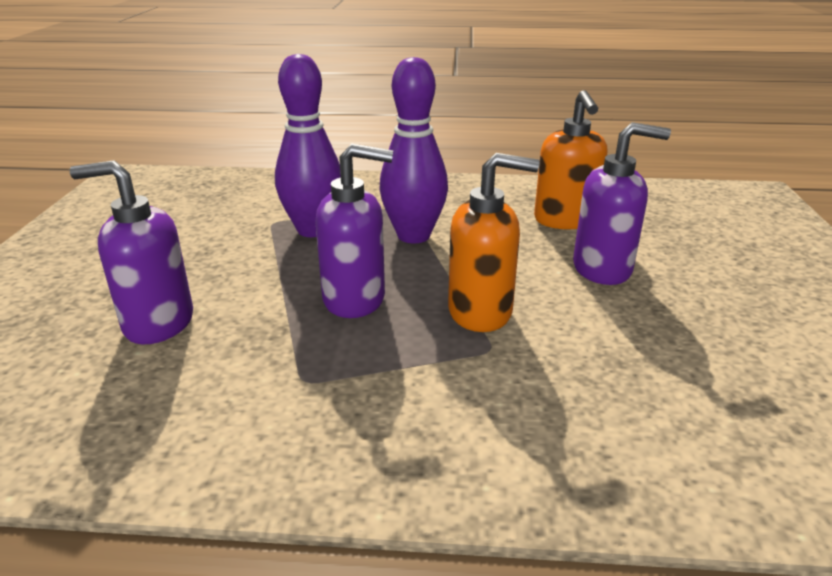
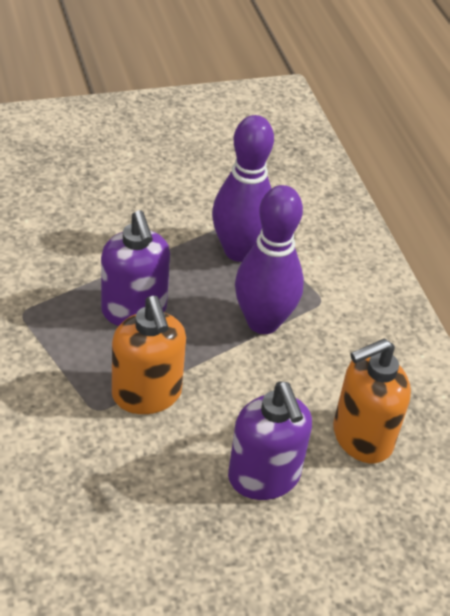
camera: 65 degrees right, 15 degrees up
(158, 323) = (60, 215): purple soap dispenser -> none

